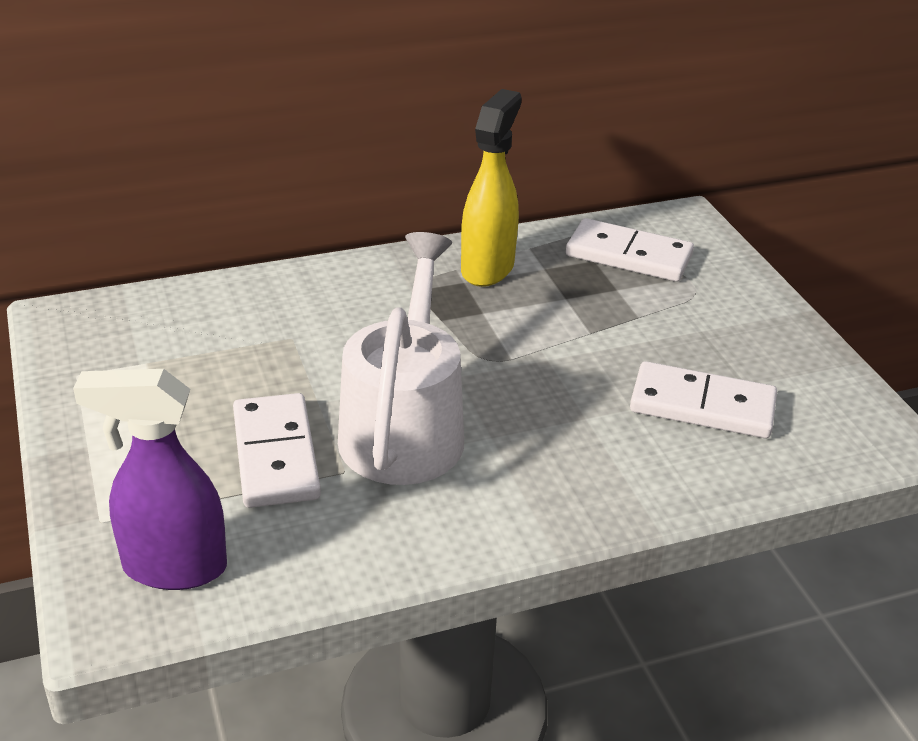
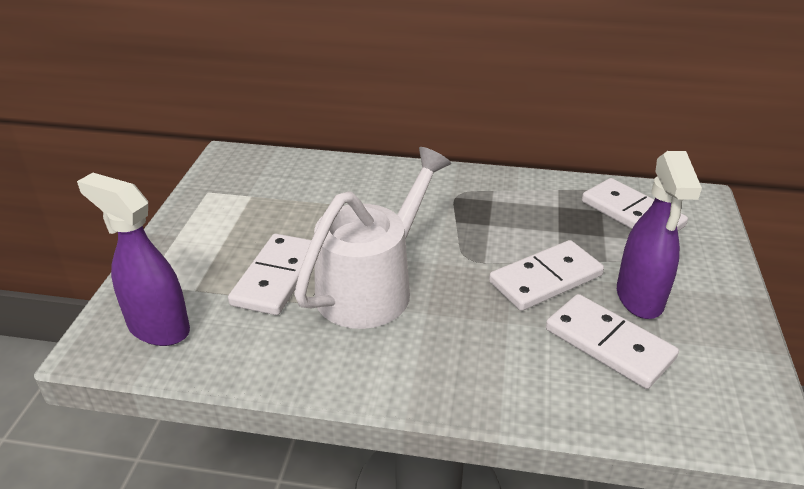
camera: 30 degrees right, 0 degrees up
(488, 268) = (516, 195): yellow spray bottle -> none
(591, 357) = (545, 279): none -> white domino
(699, 348) = (640, 298): none -> purple spray bottle

